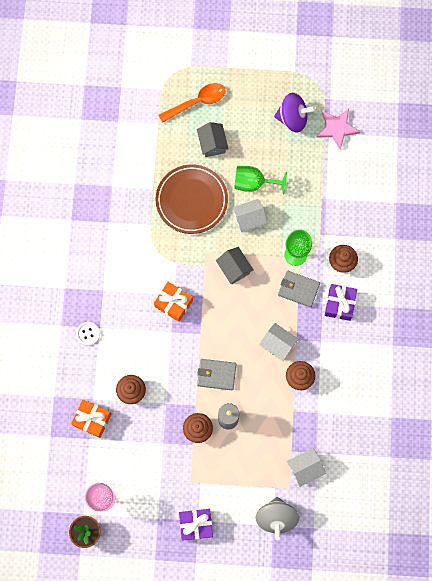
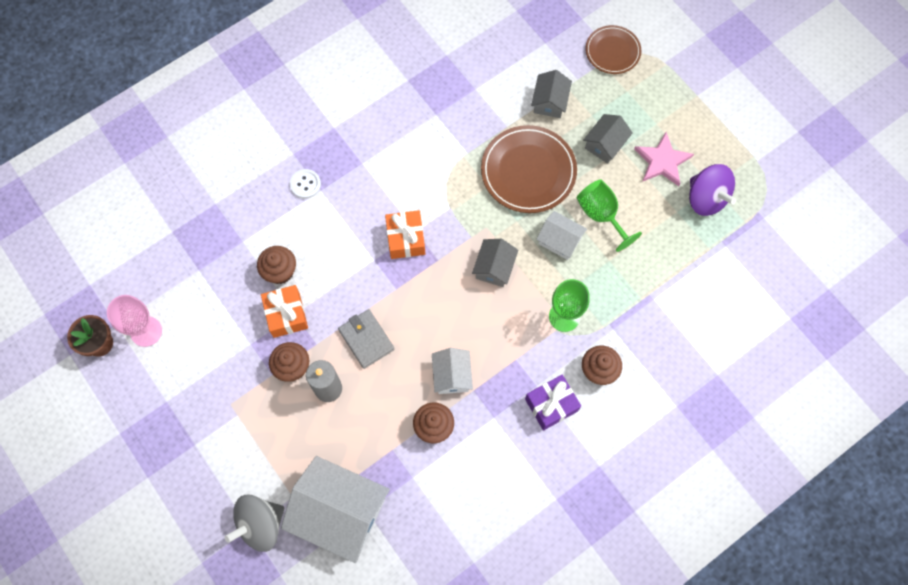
camera: 50 degrees right, 5 degrees down
(92, 419) = (220, 257): orange gift -> orange gift (286, 315)
(157, 88) = (612, 51): none -> brown plate
(158, 151) = (550, 101): none -> grey house
(196, 524) = (188, 445): purple gift -> none
(197, 102) = (634, 97): orange spoon -> none
(298, 289) = (529, 349): grey wallet -> none
(305, 468) = (339, 512): white house -> white house, size x1.94
(337, 128) = (739, 250): pink star -> pink star (662, 161)

